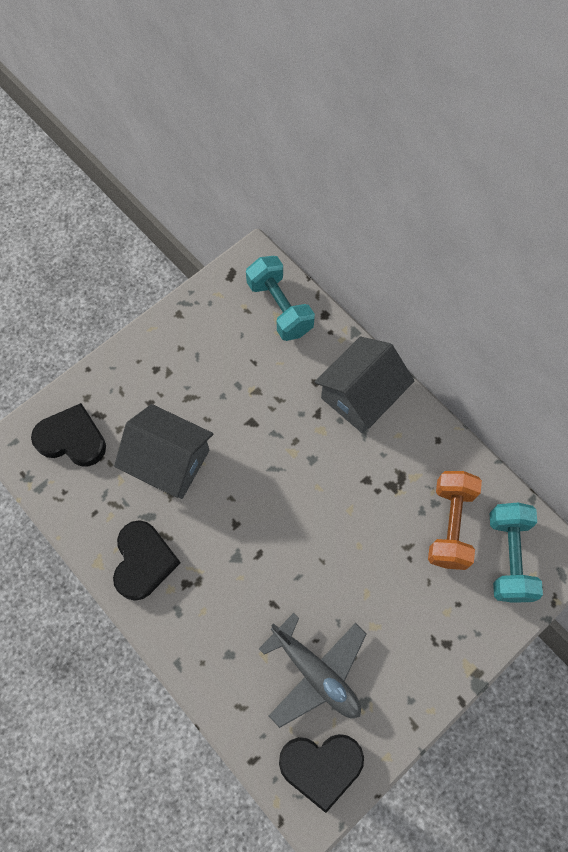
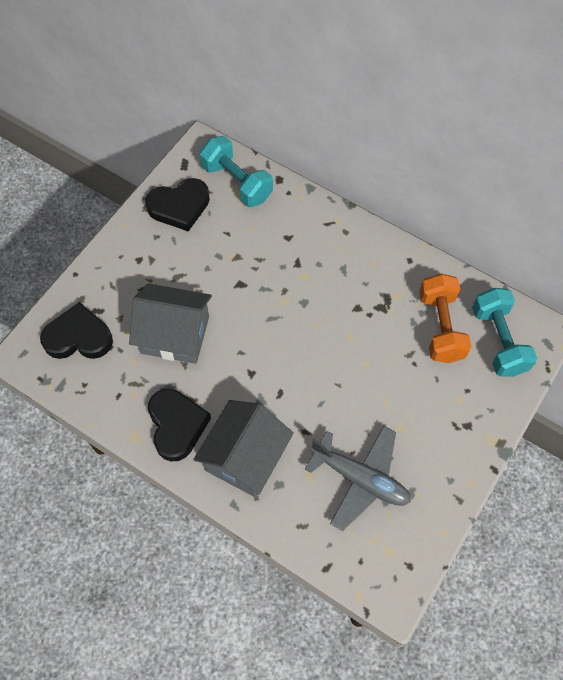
camera: 15 degrees left, 5 degrees down
(321, 766) = (388, 555): black heart -> black heart (179, 206)
(360, 395) = (331, 239): grey house -> grey house (245, 457)

